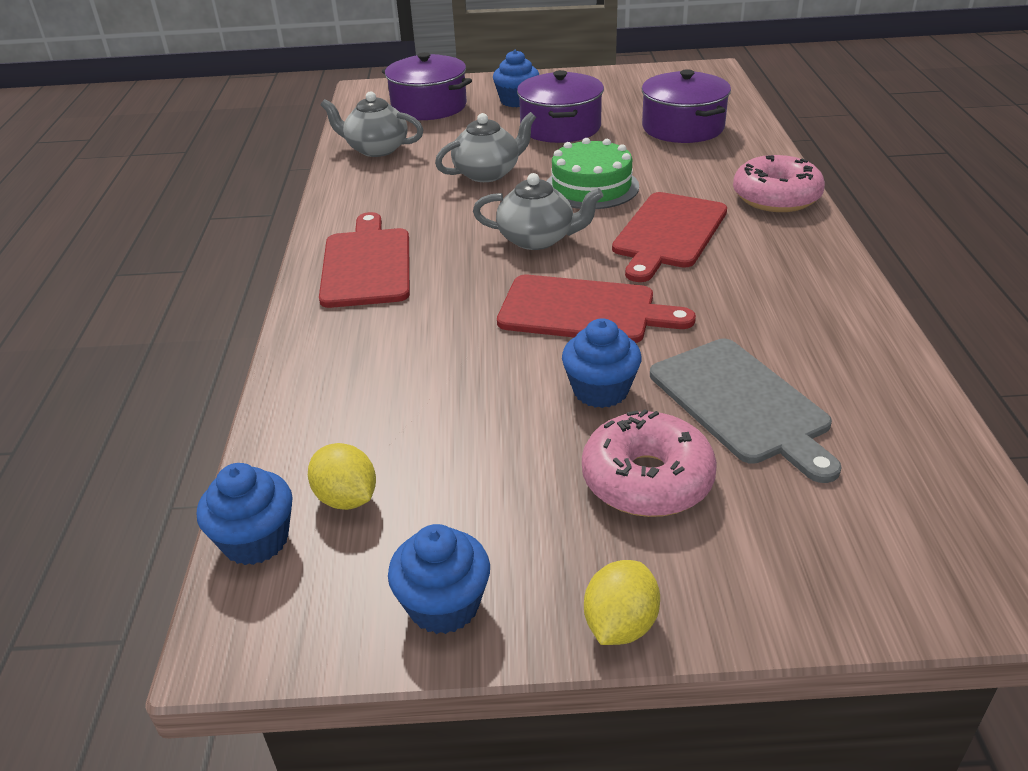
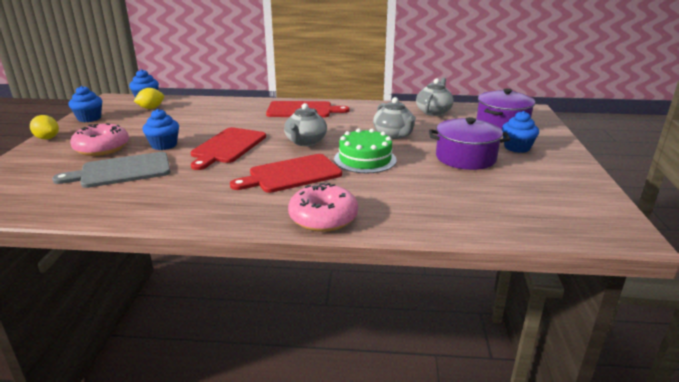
camera: 95 degrees right, 10 degrees down
(668, 233) = (292, 174): red cutting board -> red cutting board turned 60 degrees counterclockwise
(683, 127) = (465, 200): purple pot -> none

